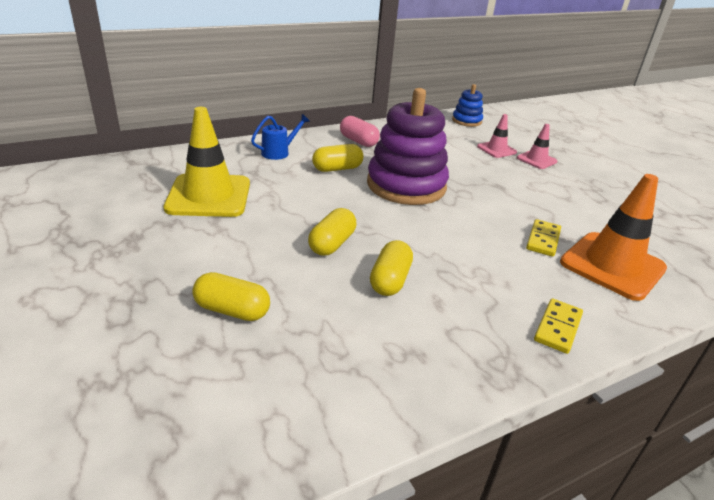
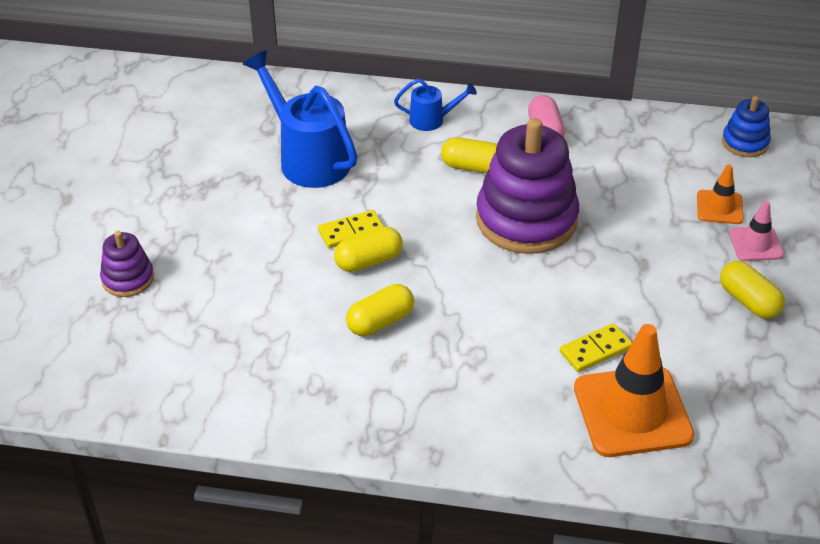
camera: 40 degrees right, 10 degrees up
(112, 343) = (128, 279): none -> purple stacking toy
(209, 196) = (308, 158): yellow traffic cone -> blue watering can
(232, 310) = (227, 290): yellow capsule -> yellow capsule (748, 301)
(496, 149) = (719, 207): pink traffic cone -> orange traffic cone
(557, 327) = (478, 436): yellow domino -> yellow domino (351, 231)

